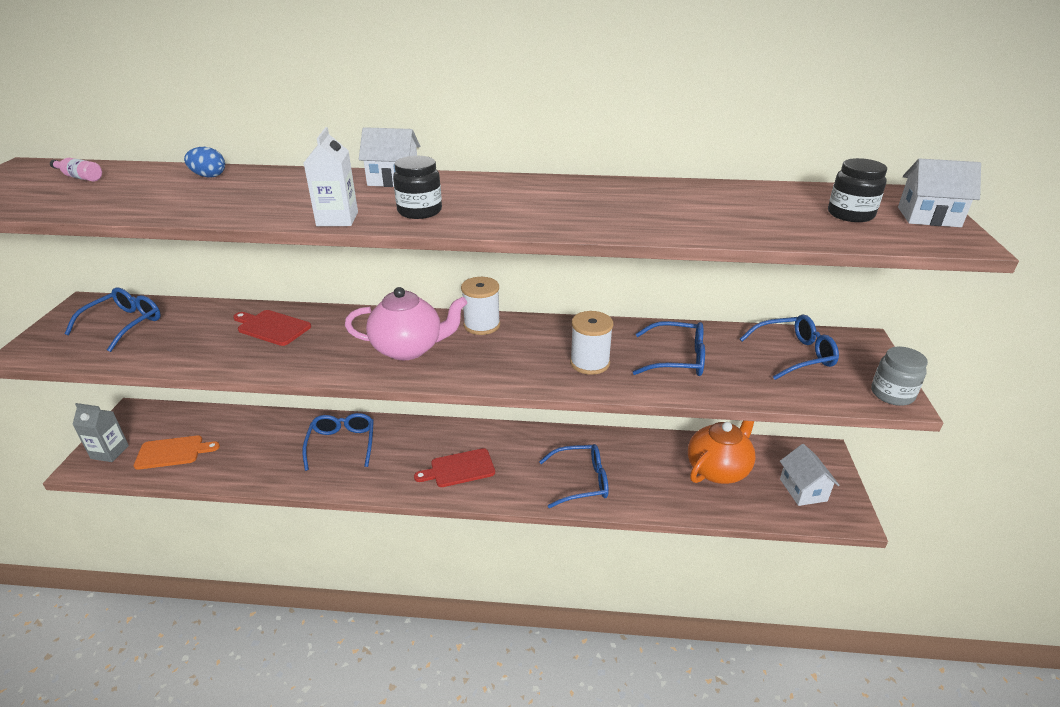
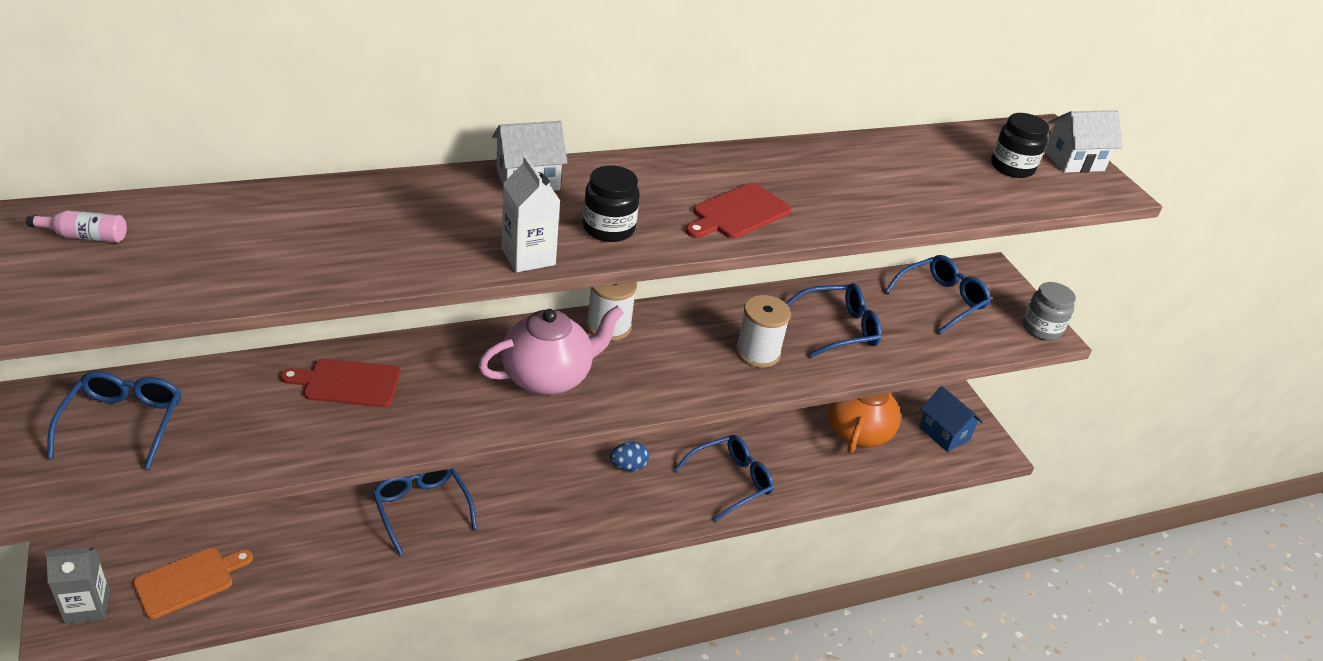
camera: 30 degrees left, 5 degrees up
(209, 176) = (279, 207): blue egg -> blue egg (628, 466)
(459, 469) = (588, 502): red cutting board -> red cutting board (738, 213)
(803, 490) = (944, 433): white house -> blue house

